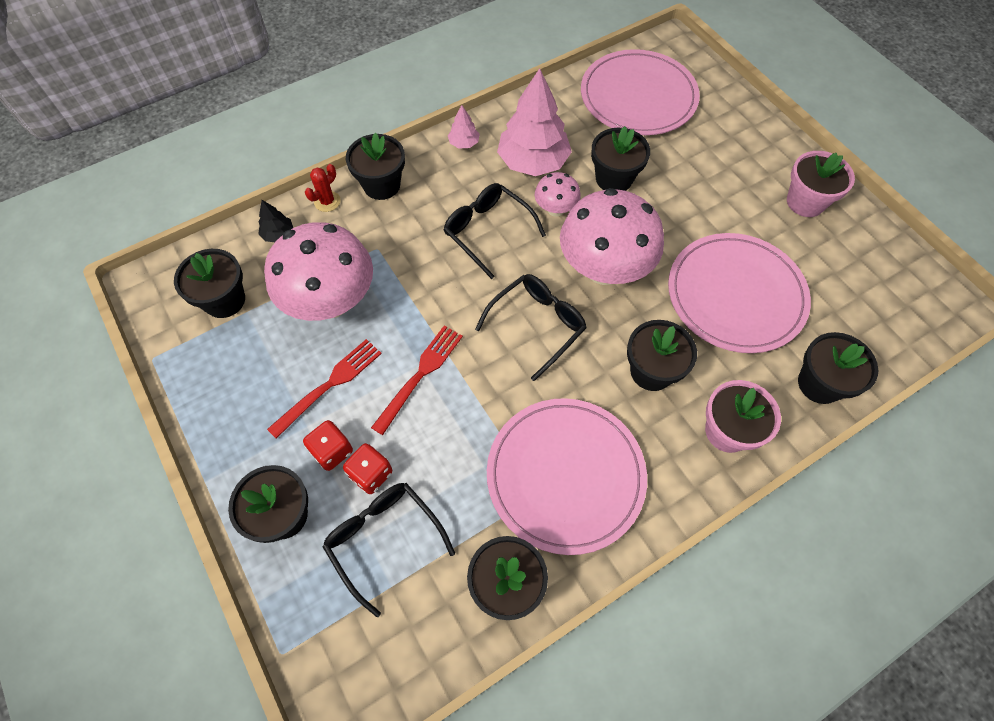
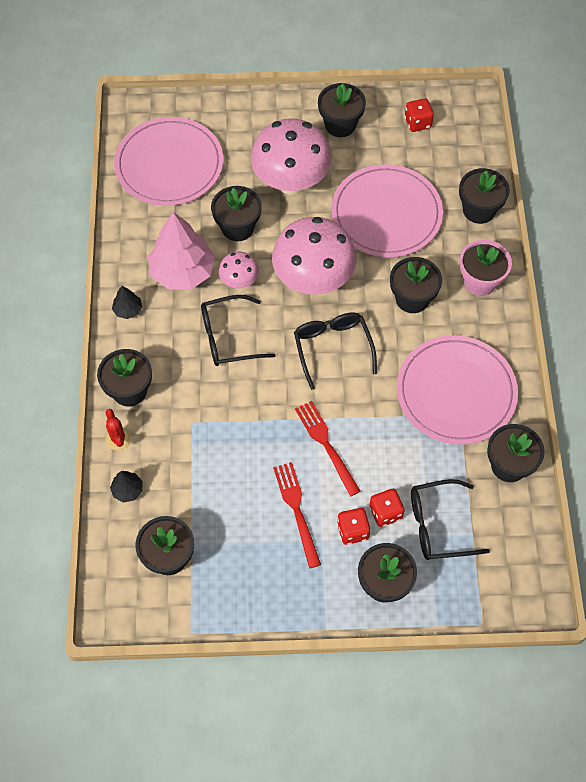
camera: 60 degrees left, 0 degrees up
(331, 301) = (222, 478): pink mushroom -> pink mushroom (291, 182)
(464, 143) = (128, 310): pink tree -> black tree
(805, 202) = (340, 124): pink flower pot -> black flower pot
(874, 268) = (417, 123): none -> red dice

